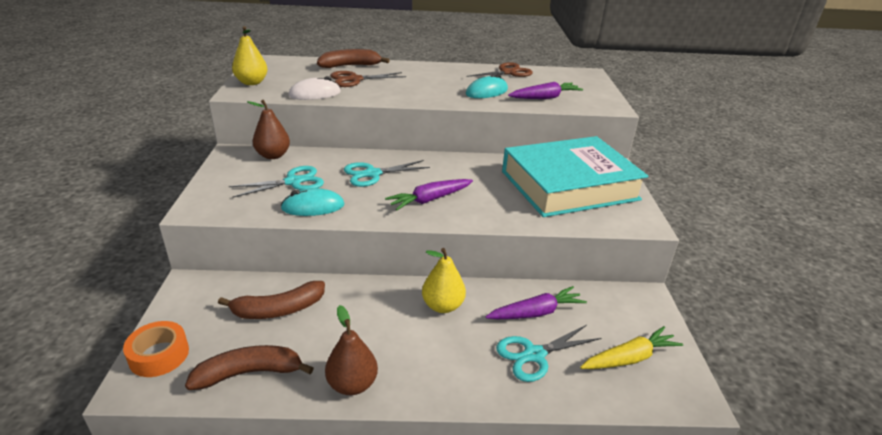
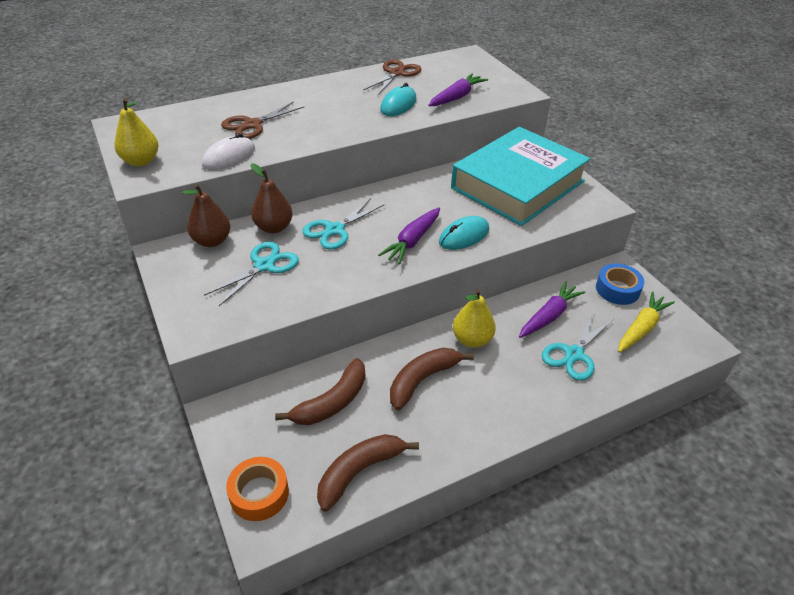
camera: 25 degrees left, 10 degrees up
(313, 207) = (311, 287): turquoise mouse -> turquoise mouse (464, 236)
(350, 66) = (228, 107): brown banana -> brown banana (422, 380)
(352, 384) = (455, 442): brown pear -> brown pear (274, 228)
(629, 314) = (617, 289): none -> blue tape

